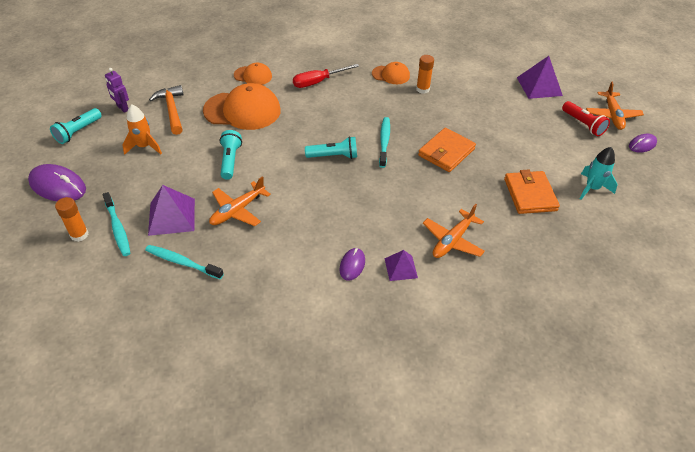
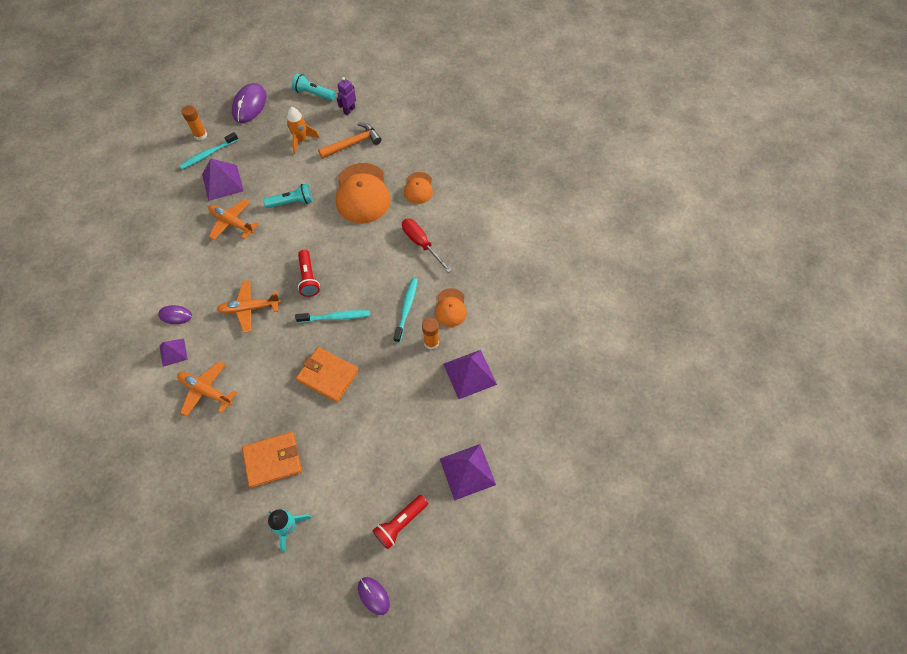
camera: 80 degrees right, 15 degrees up
(182, 262) = (176, 203): turquoise toothbrush -> turquoise toothbrush (406, 309)
(334, 156) = (308, 278): turquoise flashlight -> red flashlight
(455, 74) = (470, 374): none -> purple pyramid
(612, 115) = (426, 562): orange plane -> orange plane (249, 308)

